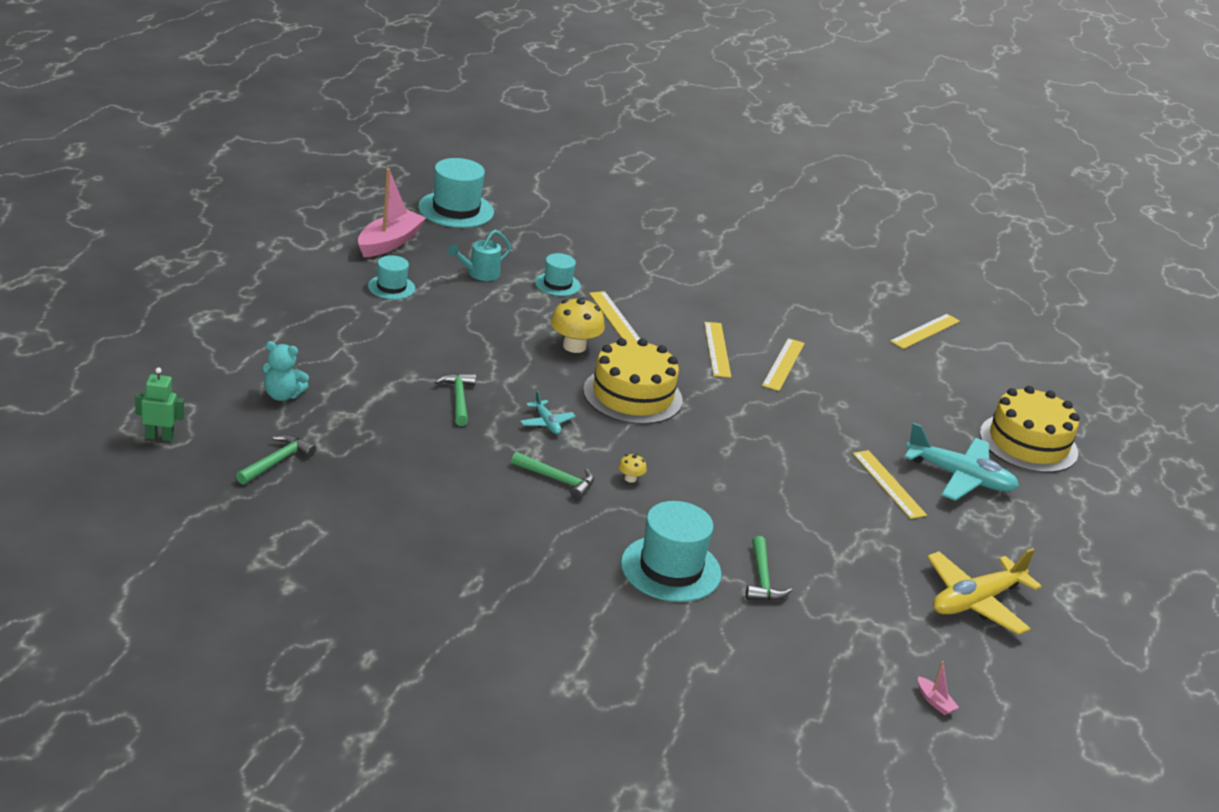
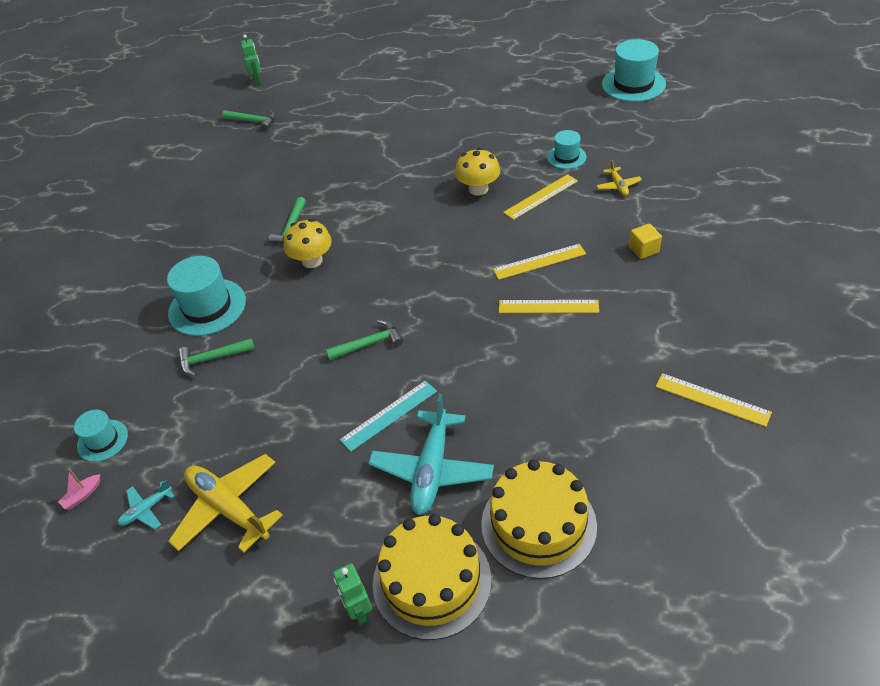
camera: 85 degrees right, 15 degrees up
(282, 395) = (325, 101): turquoise teddy bear -> none
(389, 243) = (551, 75): pink boat -> none
(391, 287) = (489, 95): turquoise hat -> turquoise hat (102, 440)
(458, 399) = (366, 161): green hammer -> green hammer (369, 344)
(479, 274) = (545, 121): turquoise watering can -> none
(546, 423) = (361, 204): turquoise plane -> turquoise plane (146, 509)
(628, 276) = (618, 186): none -> yellow plane
(630, 478) = (312, 261): yellow mushroom -> yellow mushroom, size x2.12
(632, 395) = (428, 234): yellow cake -> yellow cake (432, 581)
(731, 296) = (644, 249): none -> yellow cube
(888, 484) = (389, 415): yellow ruler -> turquoise ruler
(1095, 549) = (359, 611): none -> green robot

